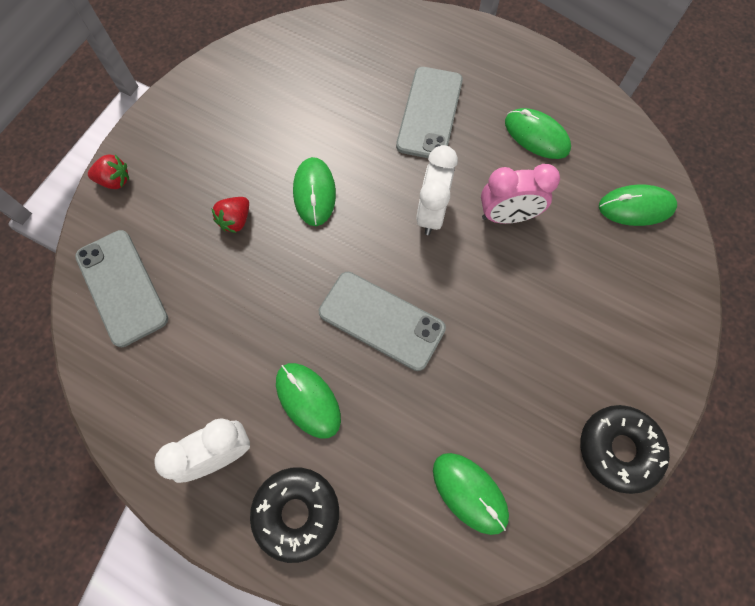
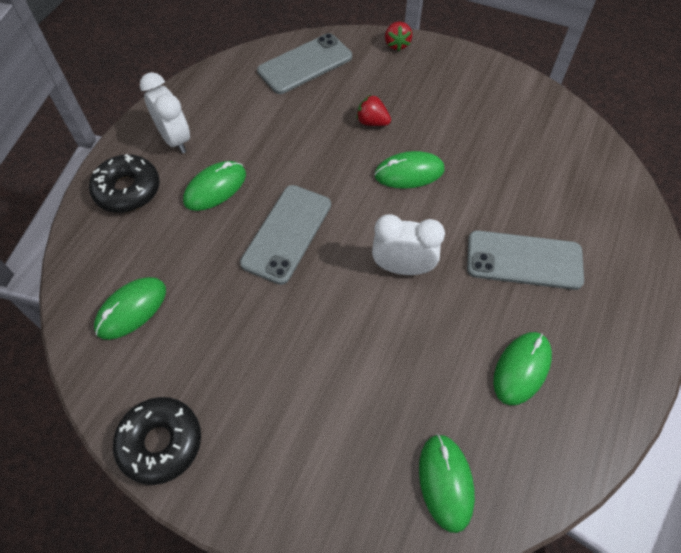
camera: 85 degrees right, 10 degrees down
(507, 216) = (410, 338): pink clock -> none

